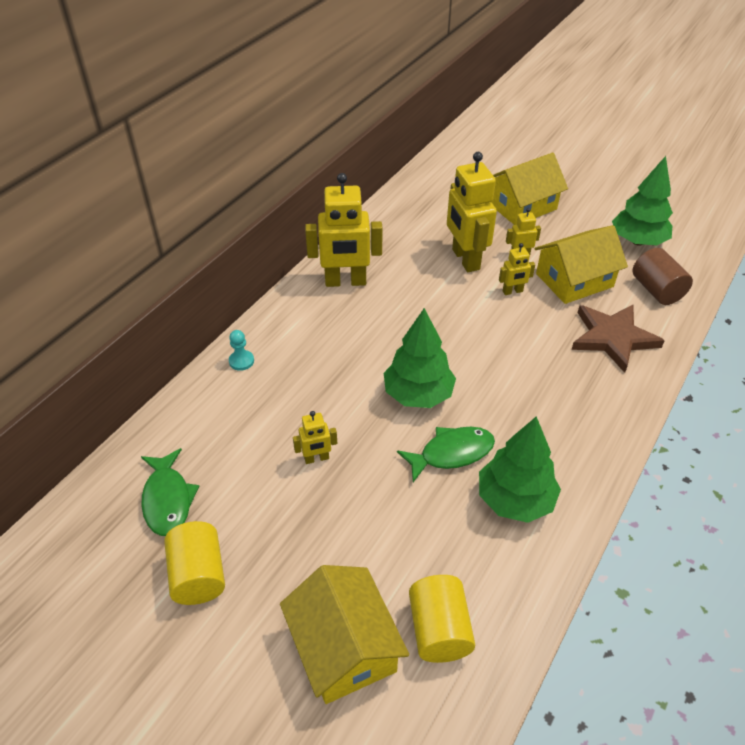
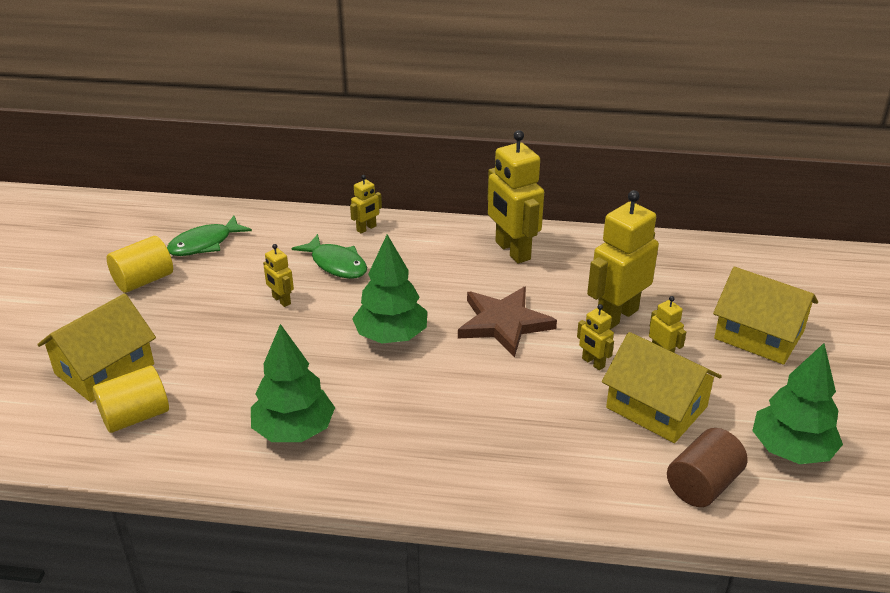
camera: 65 degrees right, 10 degrees down
(241, 361) = (366, 228): turquoise pawn -> yellow robot
(451, 453) = (329, 376): green fish -> green fish (336, 264)
(612, 338) = (578, 459): brown star -> brown star (504, 323)

